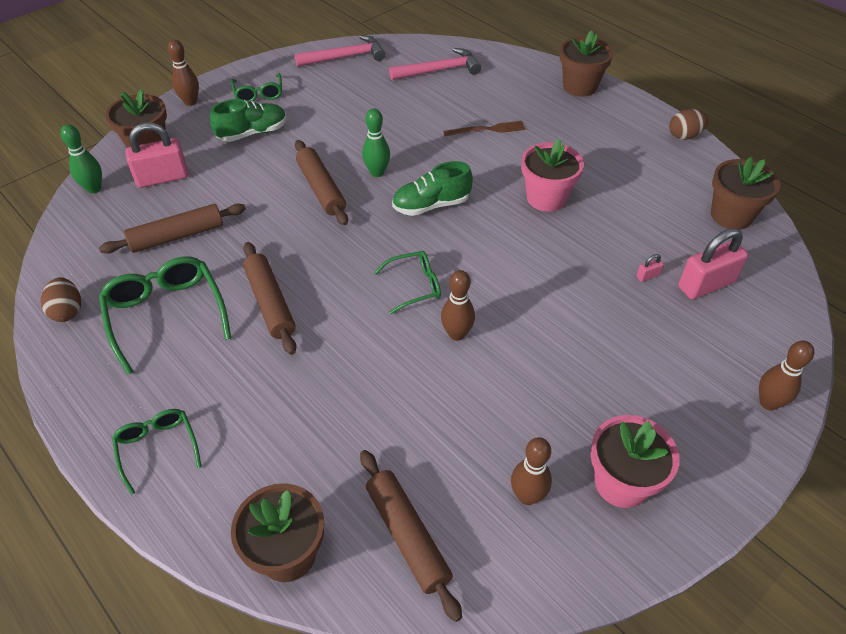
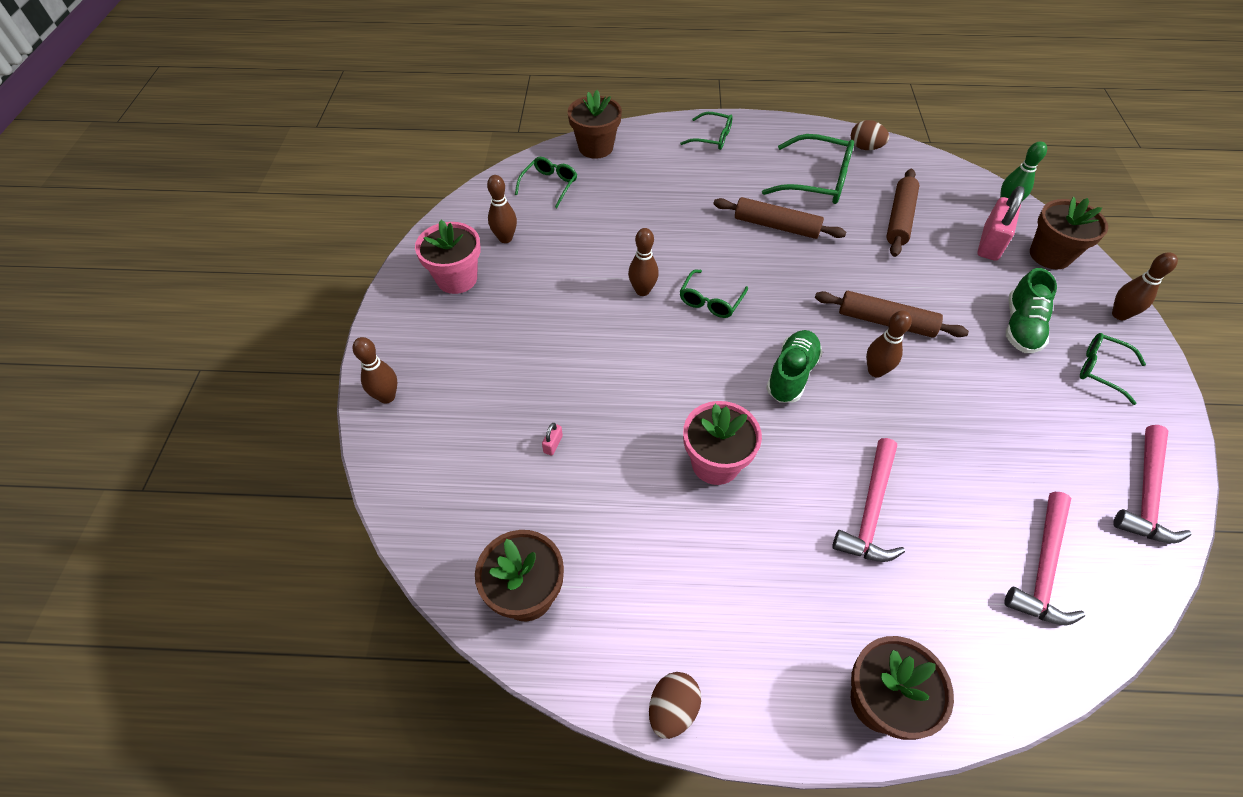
camera: 135 degrees right, 5 degrees up
(377, 172) = (875, 371): green bowling pin -> brown bowling pin
(407, 536) = (549, 185): brown rolling pin -> green glasses
(487, 129) = (870, 510): brown fork -> pink hammer
(706, 284) = (497, 474): pink padlock -> none

